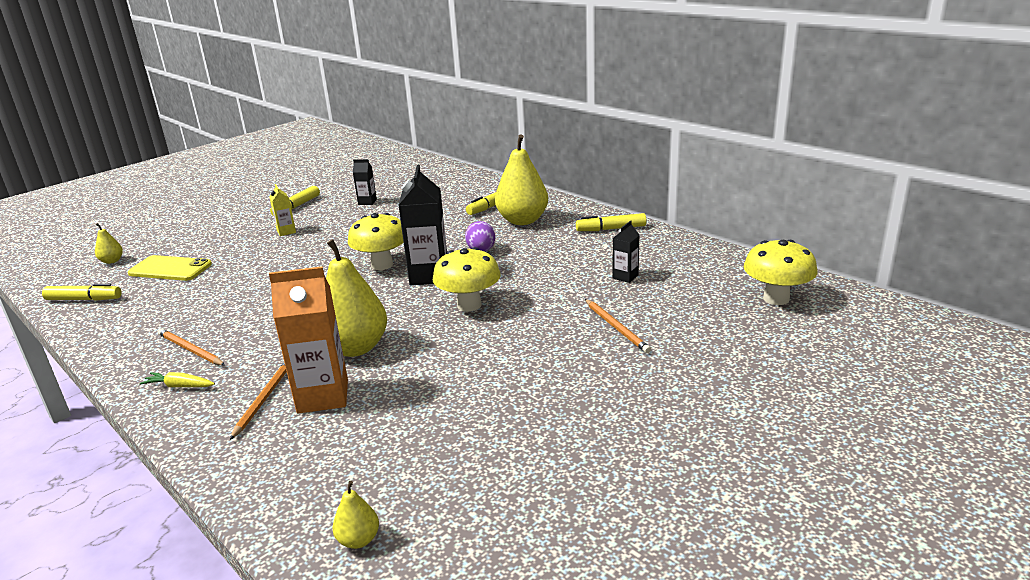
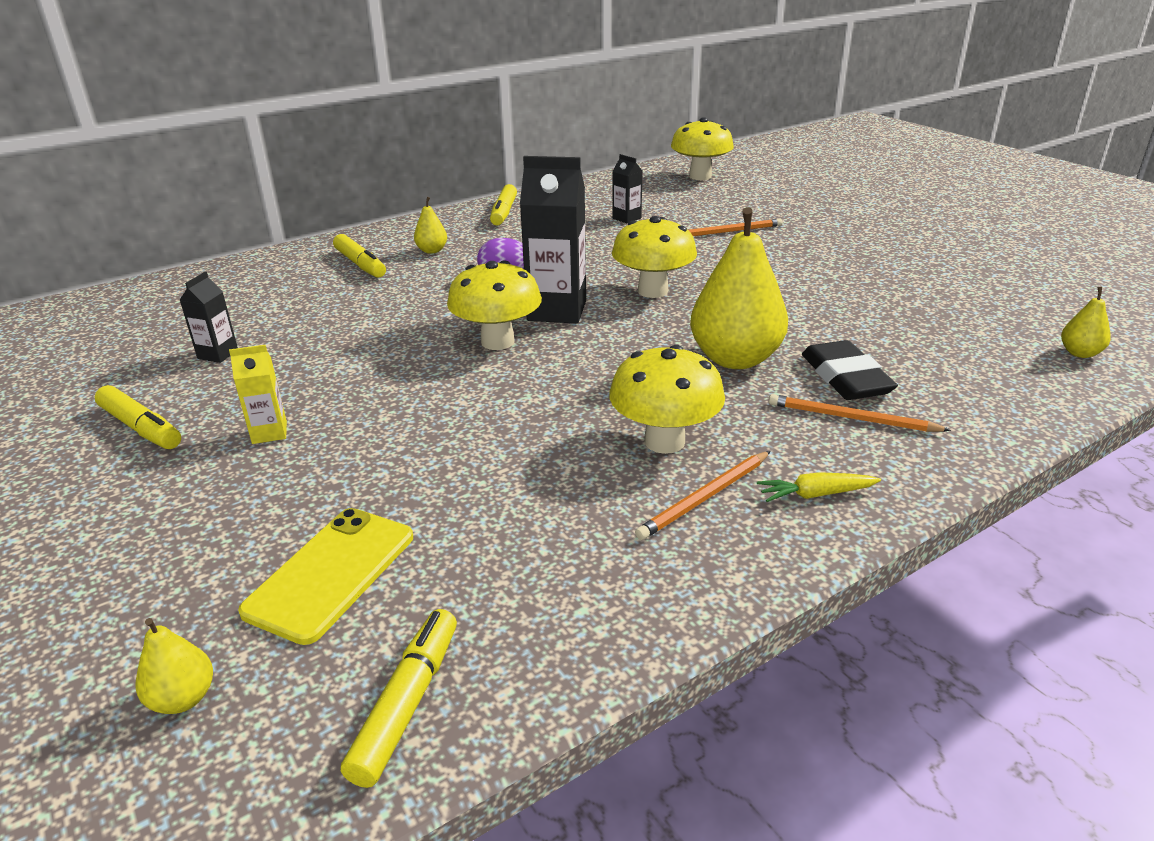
camera: 80 degrees left, 5 degrees up
(179, 386) = (815, 494): yellow carrot -> yellow carrot turned 60 degrees clockwise
(252, 332) = (664, 441): none -> yellow mushroom
(323, 396) = (845, 377): orange carton -> black eraser
(522, 220) = (432, 251): yellow pear -> yellow pear, size x0.45

